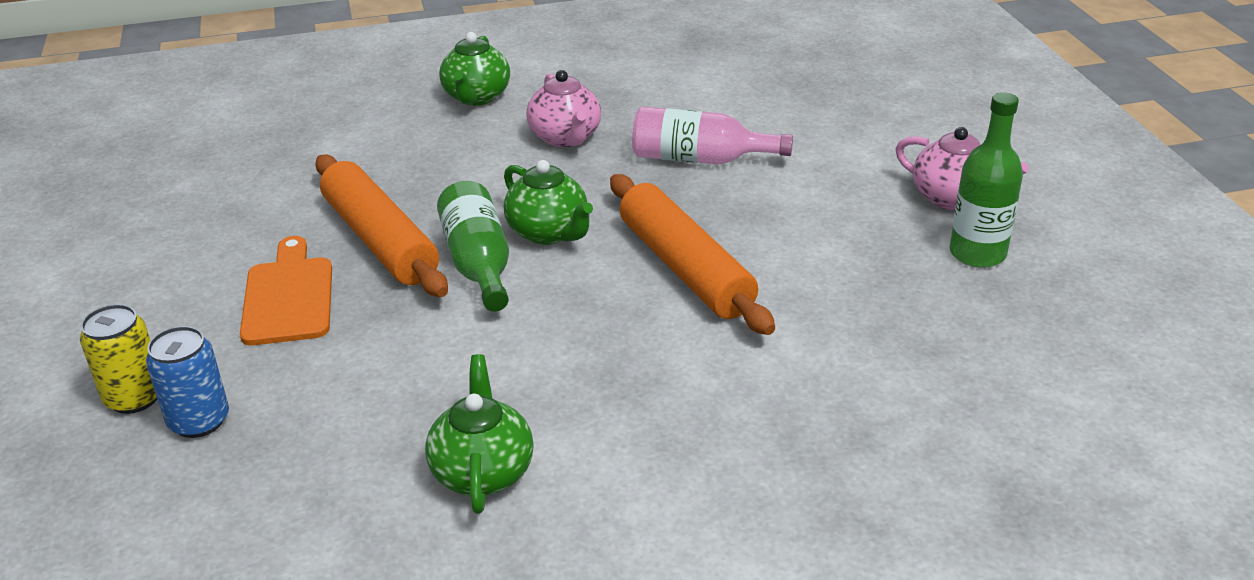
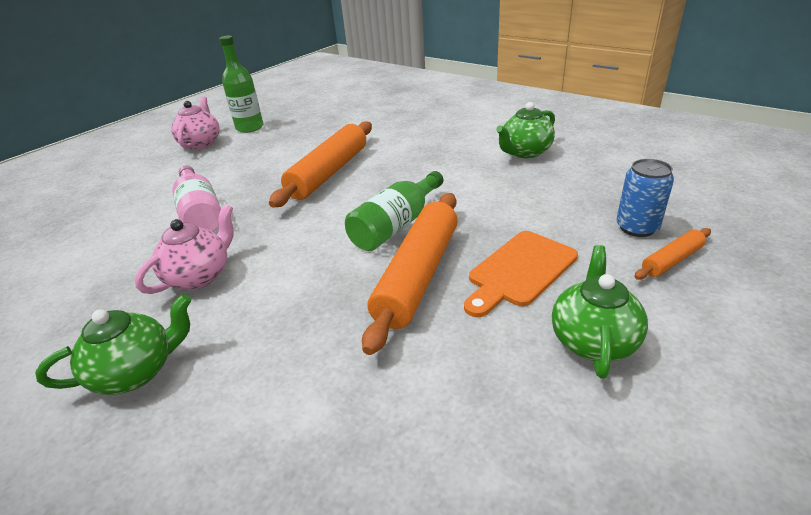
camera: 125 degrees left, 0 degrees up
(135, 397) = (671, 260): yellow can -> orange rolling pin
(549, 233) = (337, 221): green teapot -> green teapot (593, 340)

